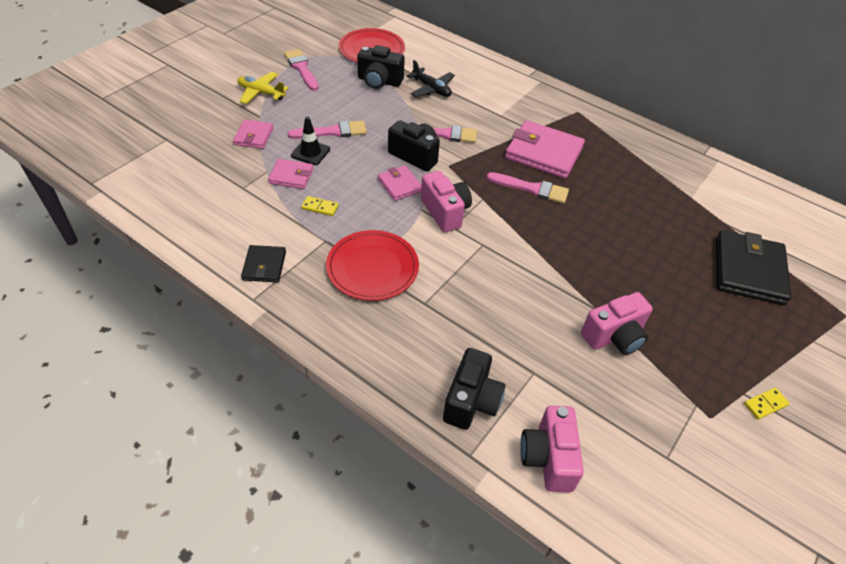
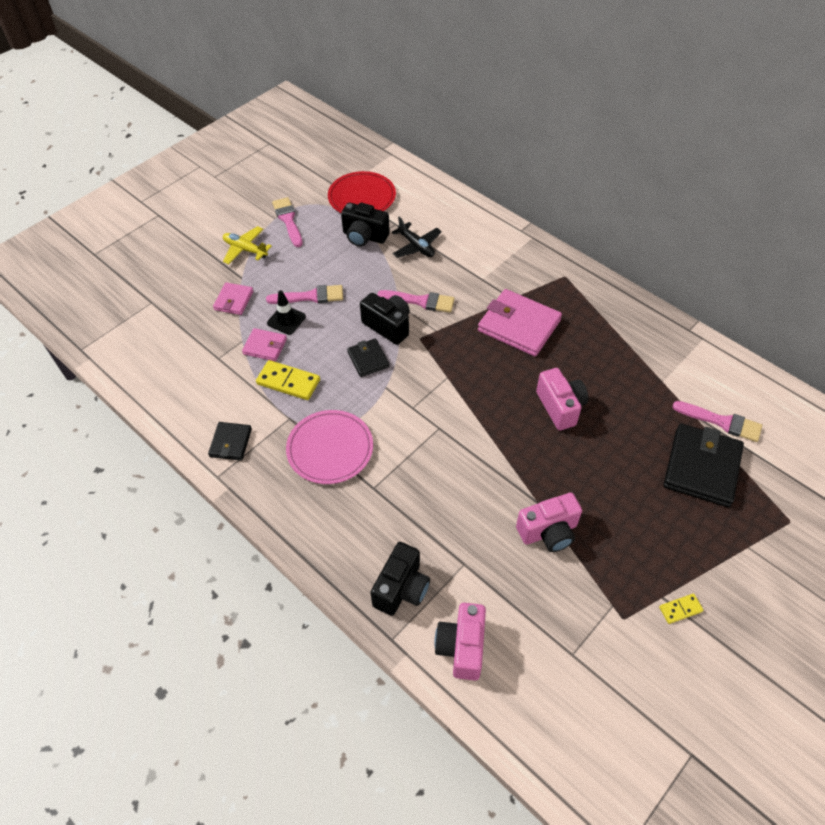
camera: 10 degrees right, 5 degrees up
(320, 207) = (288, 382): yellow domino -> yellow domino, size x1.81
(372, 267) = (330, 449): red plate -> pink plate
(399, 185) = (368, 359): pink wallet -> black wallet
(445, 212) = (408, 391): pink camera -> pink camera (560, 407)
(532, 189) = (499, 367): pink brush -> pink brush (721, 422)

